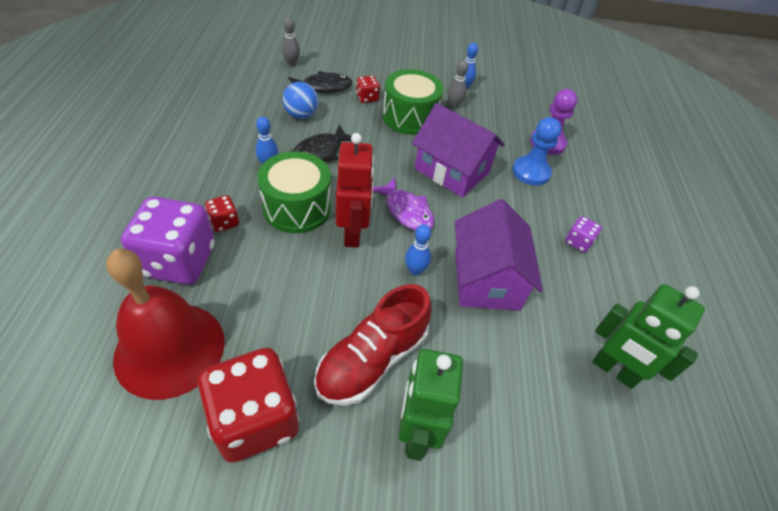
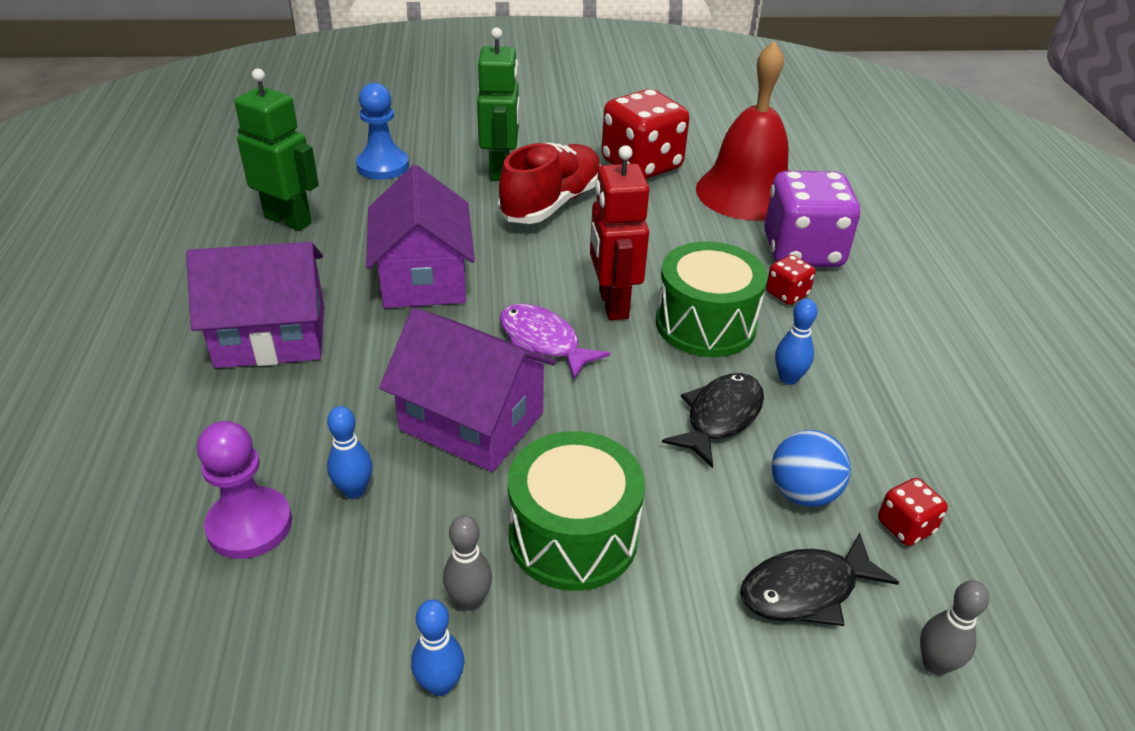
camera: 175 degrees right, 10 degrees down
(367, 98) = (689, 576): red dice -> red dice (905, 526)
(415, 270) = (518, 275): blue bowling pin -> blue bowling pin (354, 490)
(531, 172) = (313, 444): blue pawn -> blue pawn (383, 166)
(578, 242) = (271, 336): purple dice -> purple house

